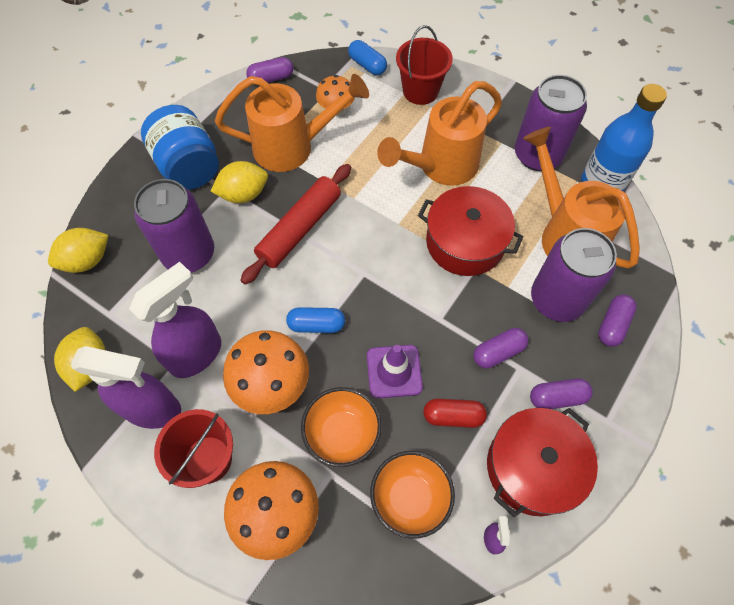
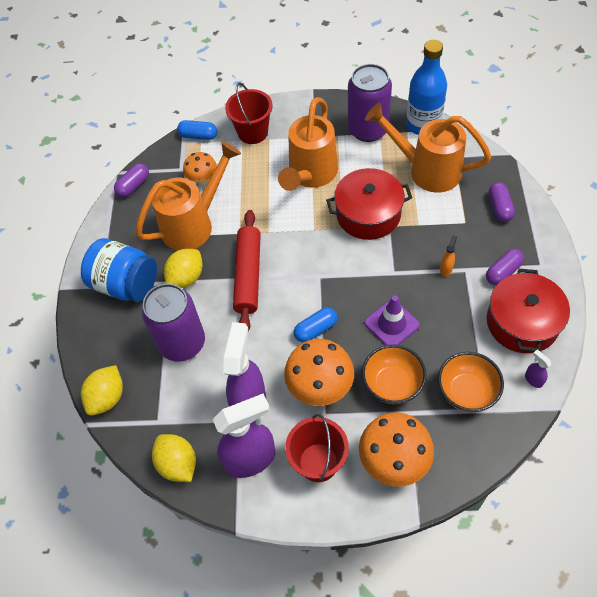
camera: 30 degrees left, 5 degrees down
(453, 416) = (451, 326): red capsule -> none
(498, 352) = (446, 269): purple capsule -> orange spray bottle
(557, 299) = (454, 213): purple can -> none

